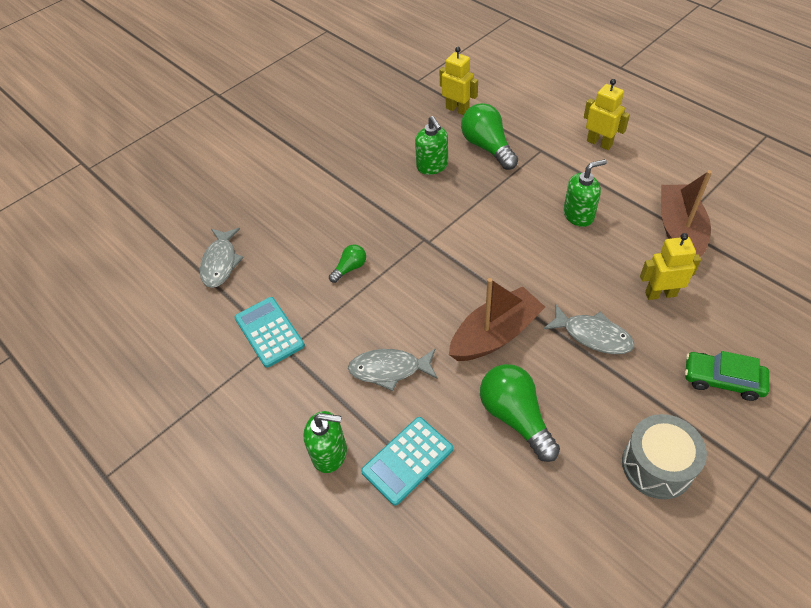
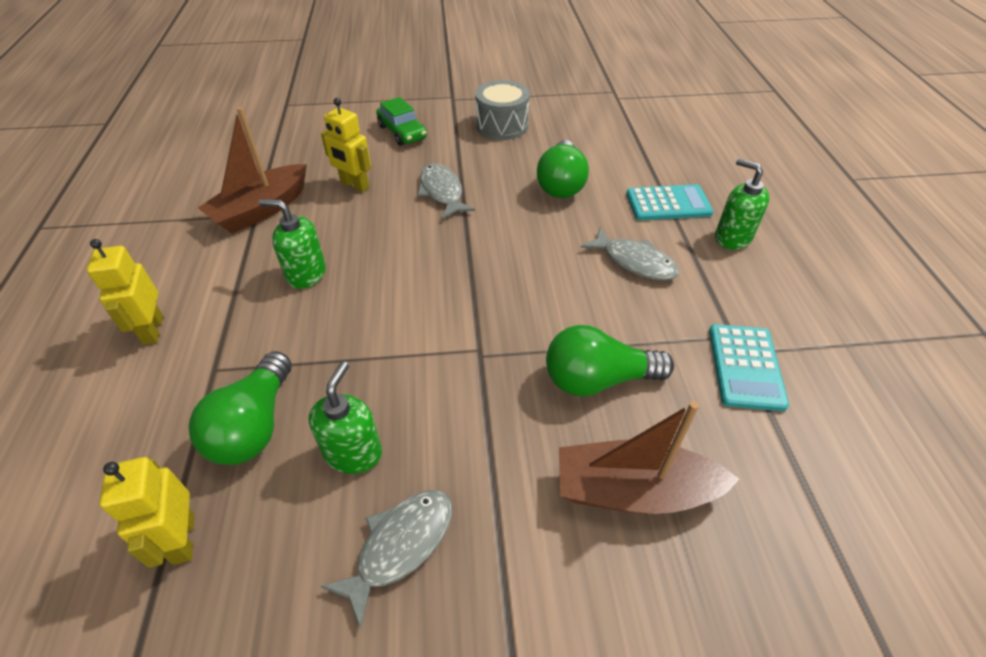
camera: 145 degrees left, 5 degrees down
(220, 263) = (783, 514): grey fish -> grey fish (400, 546)
(350, 268) = (598, 379): green light bulb -> green light bulb, size x1.91
(495, 334) = (514, 233): brown boat -> brown boat (633, 491)

